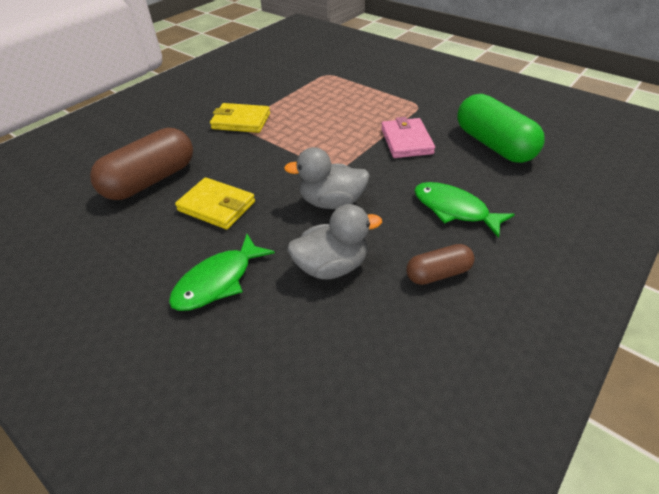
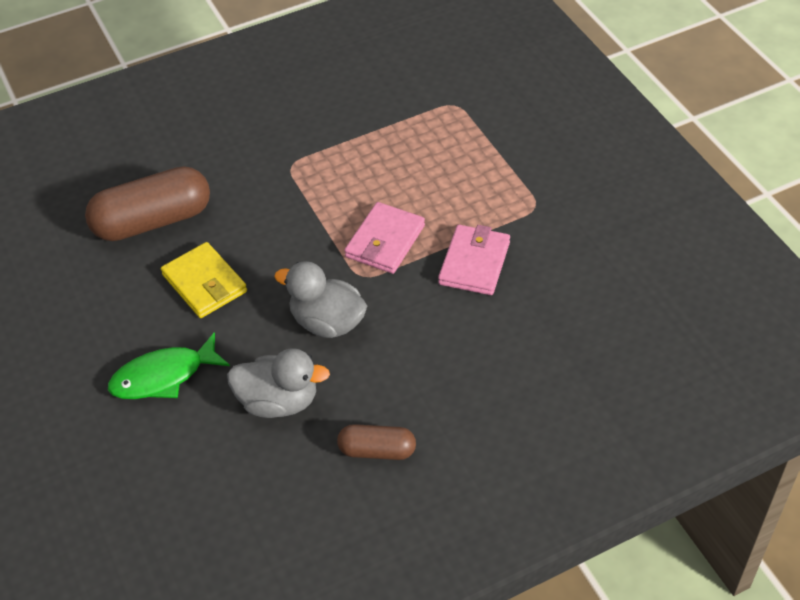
camera: 25 degrees right, 5 degrees up
(241, 121) = (295, 159): yellow wallet -> none
(337, 146) = (385, 241): none -> pink wallet
(454, 209) = (454, 382): green fish -> none
(493, 145) = (579, 307): green capsule -> none

